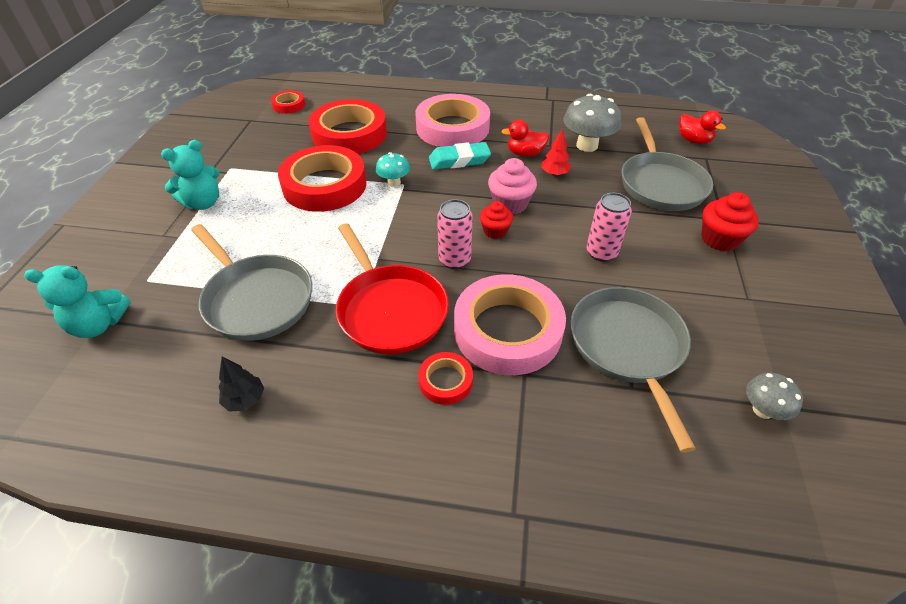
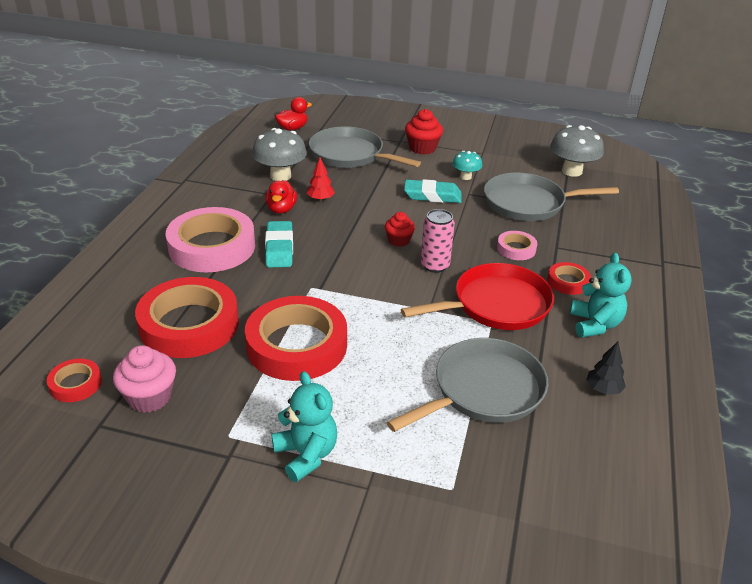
camera: 85 degrees left, 10 degrees down
(98, 324) = (524, 520): turquoise teddy bear -> turquoise teddy bear (594, 324)
(394, 182) = (306, 294): turquoise mushroom -> turquoise mushroom (465, 177)
(507, 330) = (516, 249): pink tape -> pink tape, size x0.46
(510, 204) = (361, 228): pink cupcake -> pink cupcake (149, 397)
(601, 253) = (432, 196): pink can -> turquoise eraser
(660, 184) = (350, 155): grey pan -> grey pan turned 150 degrees counterclockwise
(762, 410) = (572, 171): grey mushroom -> grey mushroom, size x1.78

